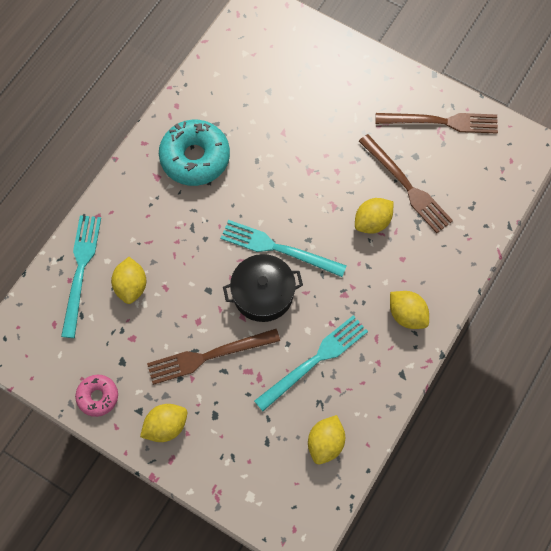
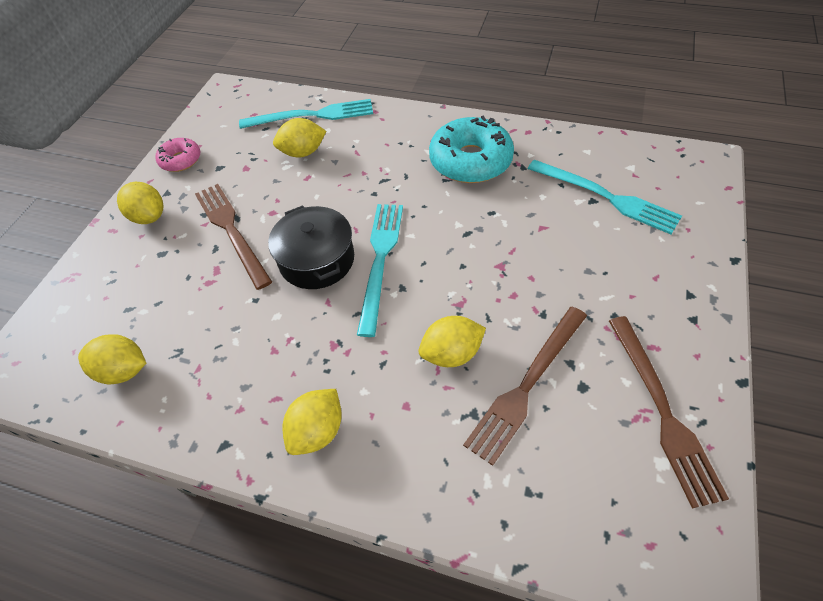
camera: 80 degrees right, 15 degrees down
(314, 361) = (235, 333): turquoise fork -> turquoise fork (606, 197)
(372, 222) = (451, 354): yellow lemon -> yellow lemon turned 60 degrees counterclockwise

